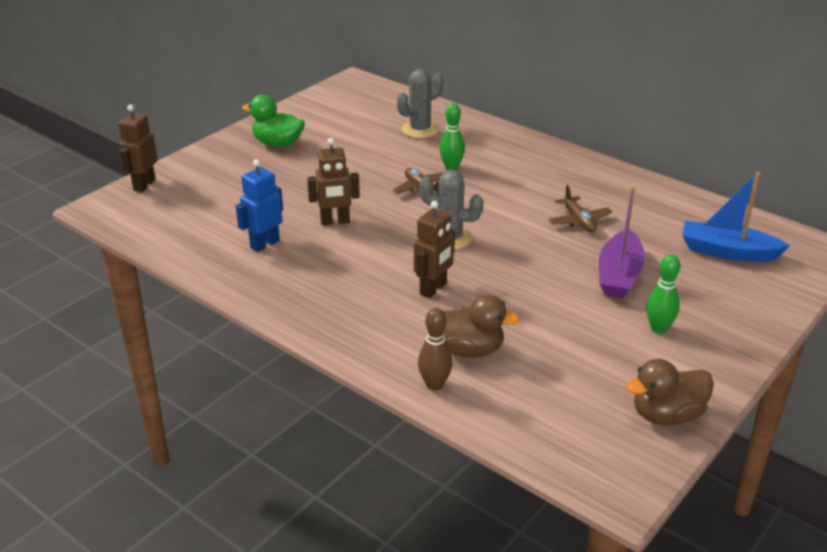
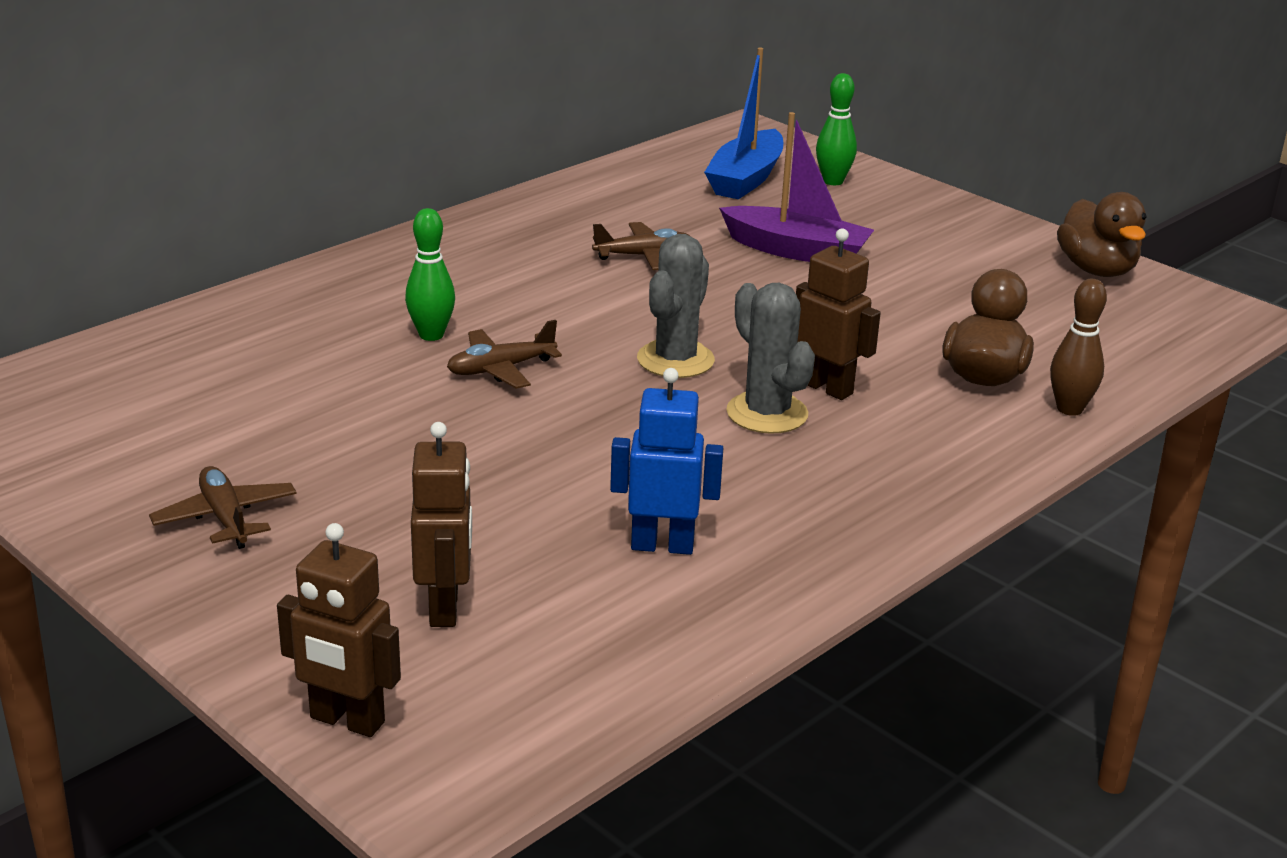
camera: 85 degrees left, 5 degrees down
(264, 244) = (662, 545): blue robot -> blue robot turned 135 degrees clockwise
(277, 143) = (225, 518): green duck -> brown plane
(335, 221) = (594, 463): brown robot -> brown robot (445, 608)
(420, 130) = (259, 350): grey cactus -> grey cactus (767, 413)
(658, 328) = (922, 246): green bowling pin -> green bowling pin (833, 181)

